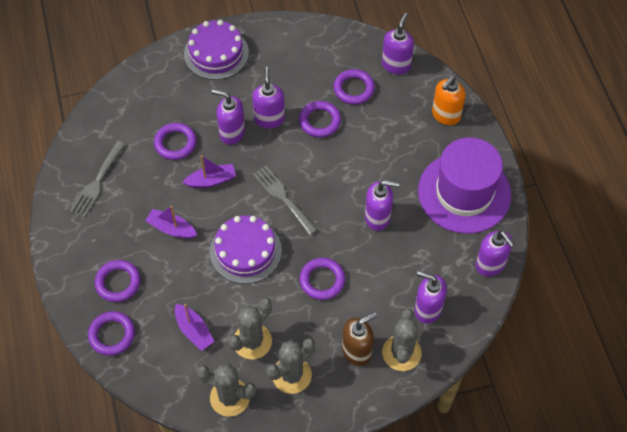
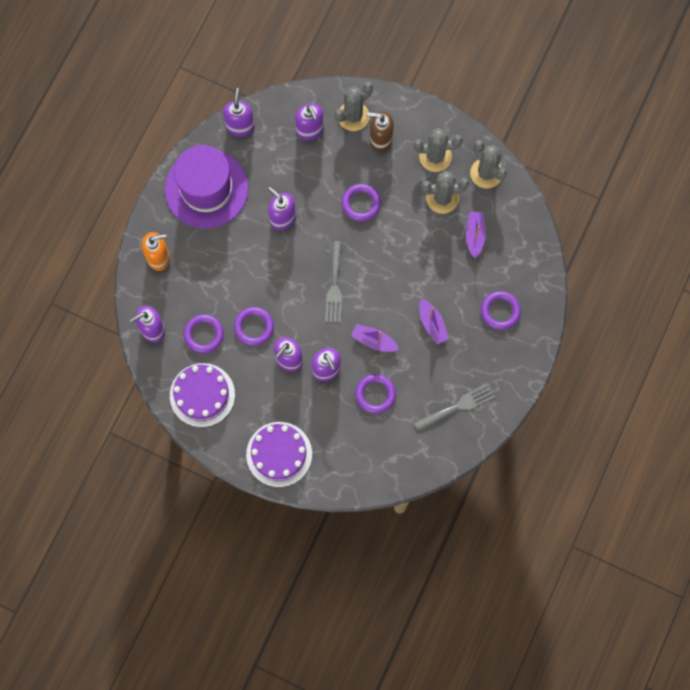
camera: 140 degrees left, 15 degrees up
(112, 335) = (531, 275): purple ring -> none
(245, 251) = (394, 266): purple cake -> purple cake (202, 395)

